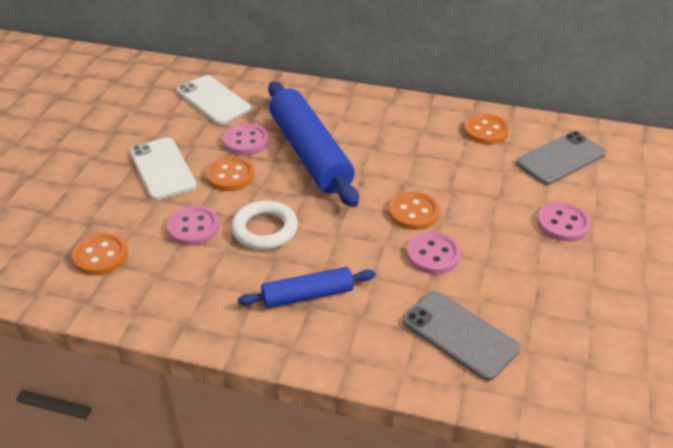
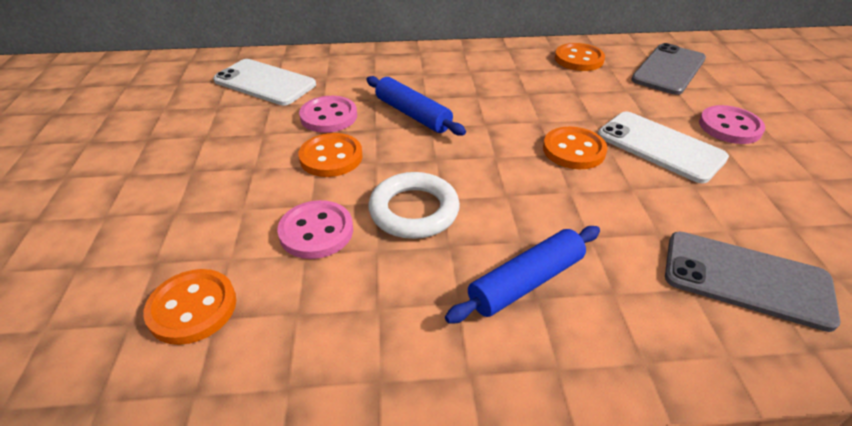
camera: 20 degrees left, 0 degrees up
(162, 169) = (235, 168): white phone -> white phone (660, 146)
(309, 153) = (412, 114): blue rolling pin -> blue rolling pin, size x0.54
(433, 255) = (633, 191): pink button -> none

